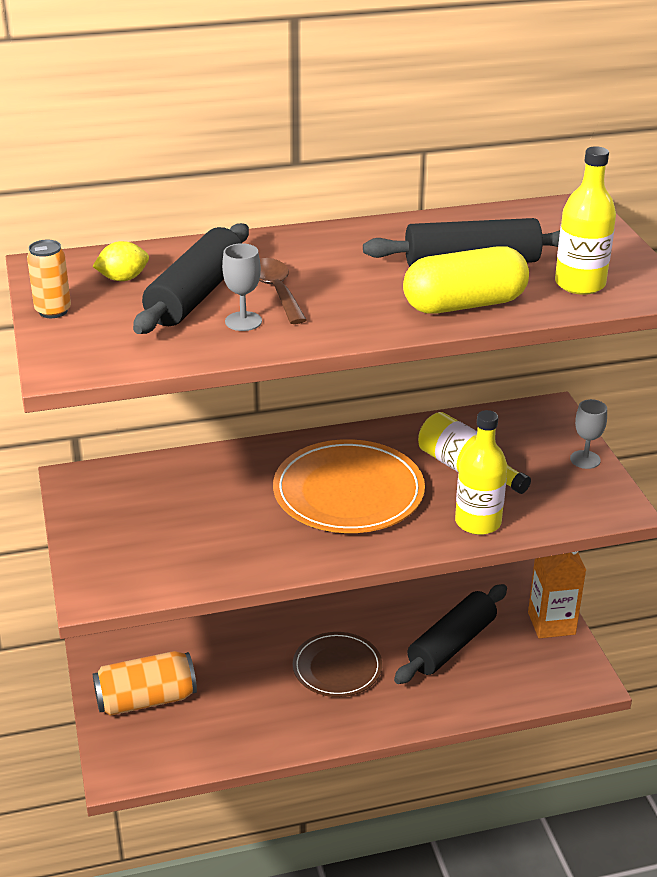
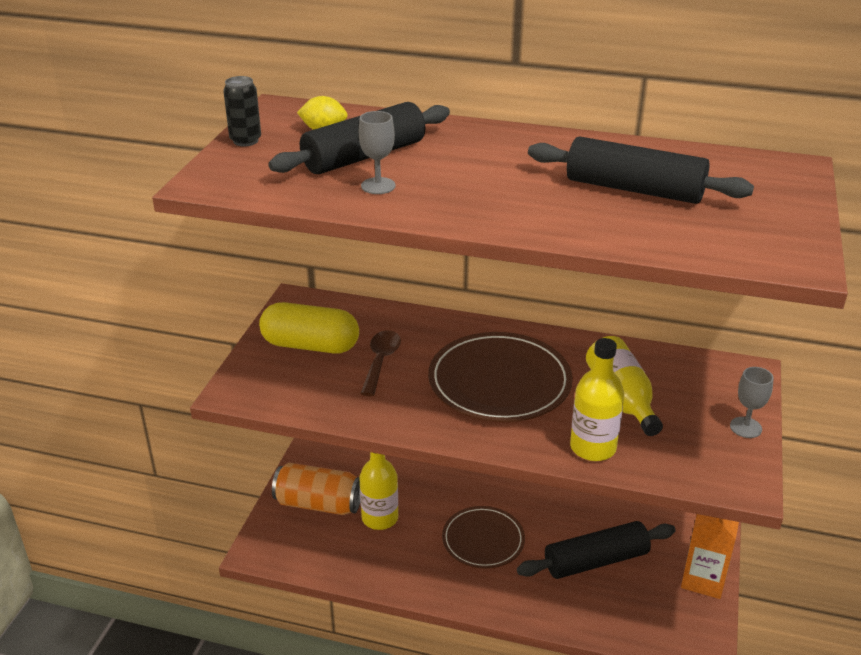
camera: 30 degrees right, 0 degrees up
(53, 311) = (245, 141): orange can -> black can
(276, 291) = (433, 169): brown spoon -> brown spoon (381, 361)
(348, 492) = (499, 382): orange plate -> brown plate
(464, 305) = (586, 223): yellow capsule -> yellow capsule (310, 345)
(579, 284) = (723, 235): yellow bottle -> yellow bottle (380, 518)

